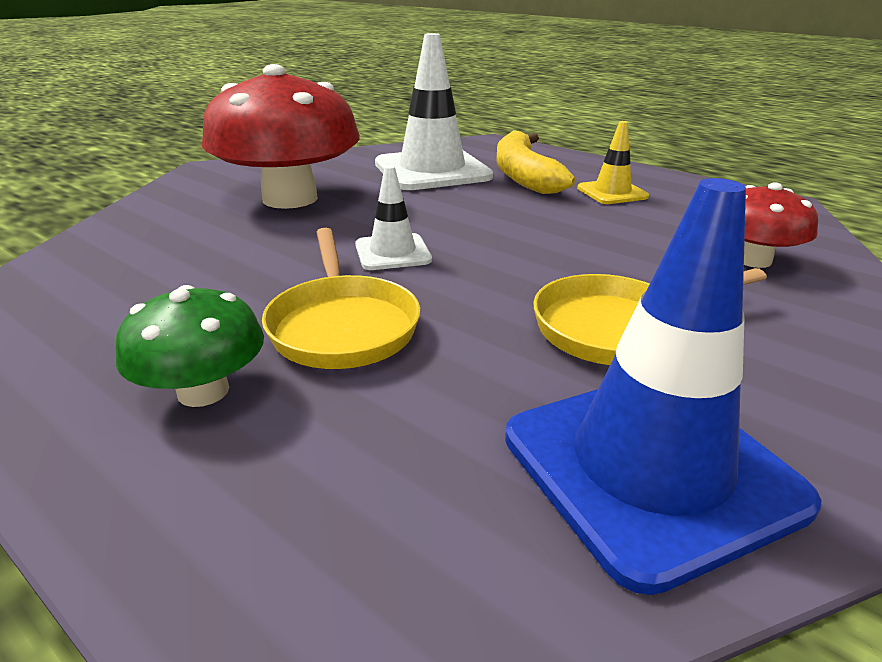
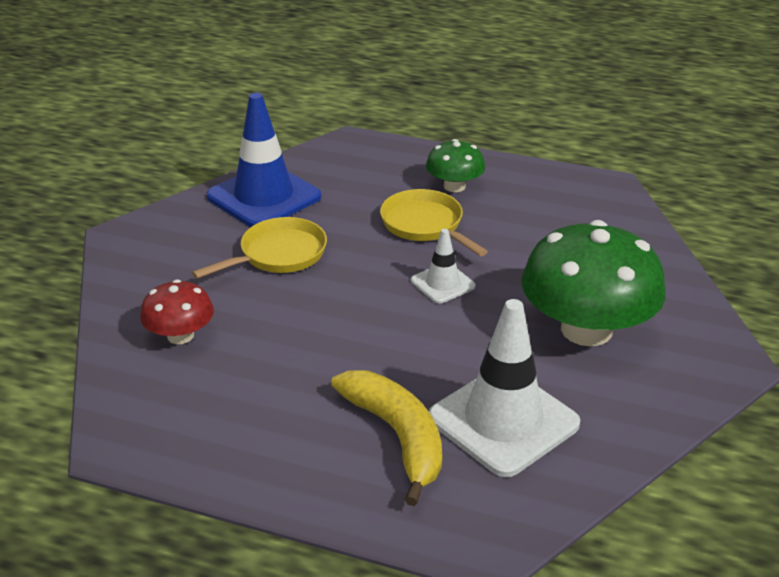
camera: 160 degrees right, 5 degrees up
(290, 198) = (586, 329): red mushroom -> green mushroom
(612, 192) = (293, 419): yellow traffic cone -> none

